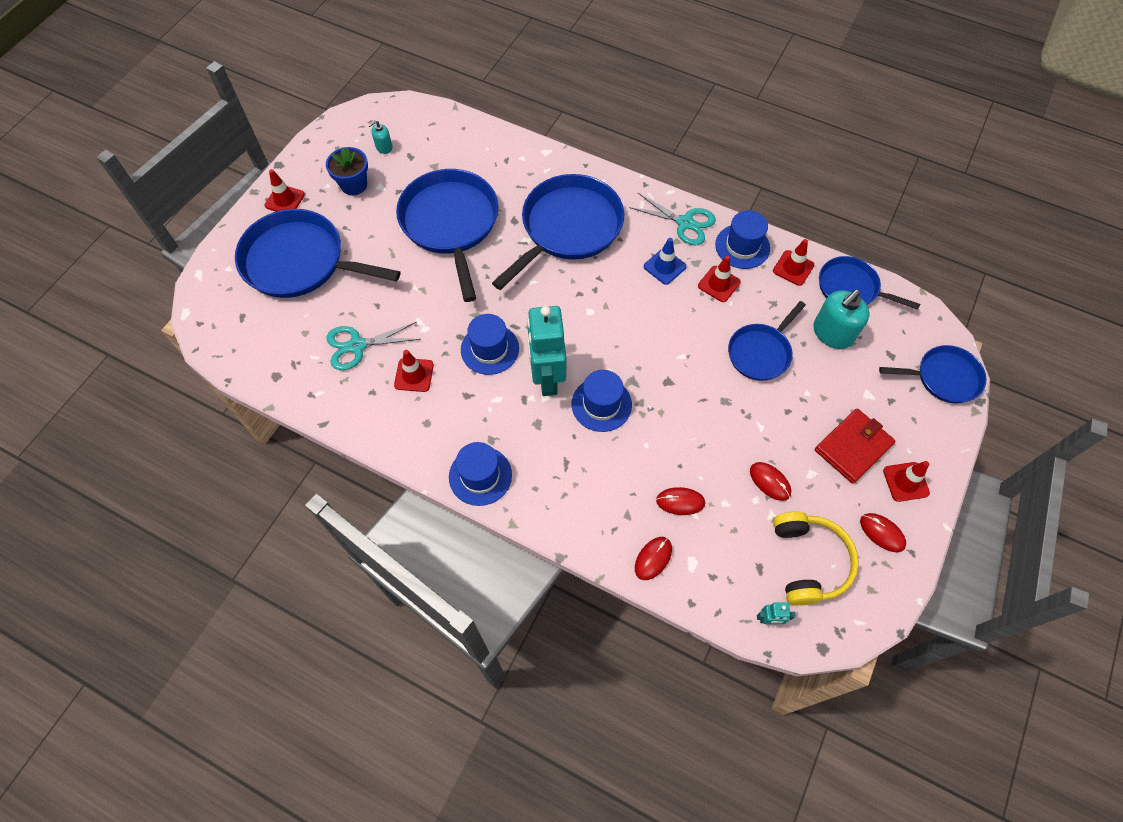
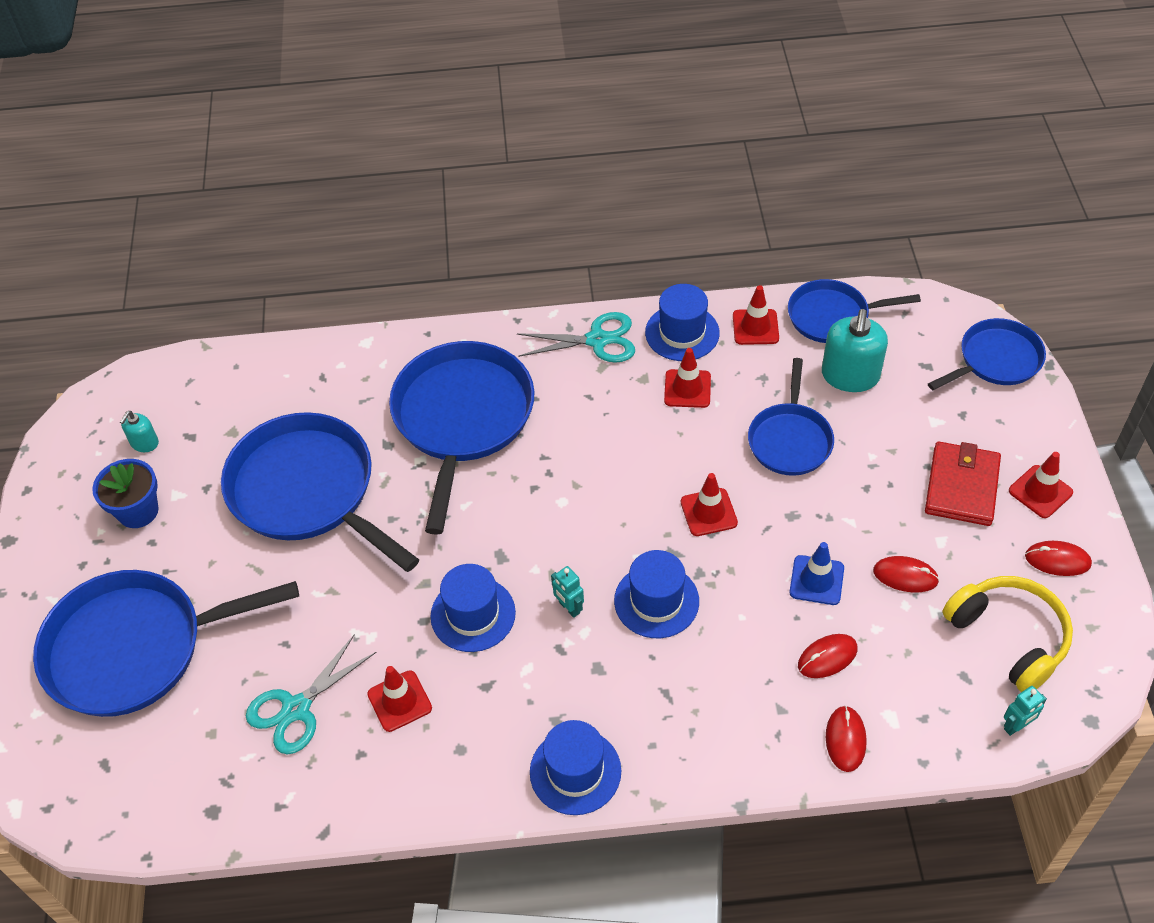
camera: 30 degrees left, 10 degrees down
(285, 200) = (52, 581): red traffic cone -> red traffic cone (708, 512)
(547, 378) = (569, 608): turquoise robot -> turquoise robot, size x0.41
(664, 266) = (611, 402): blue traffic cone -> blue traffic cone (816, 580)

